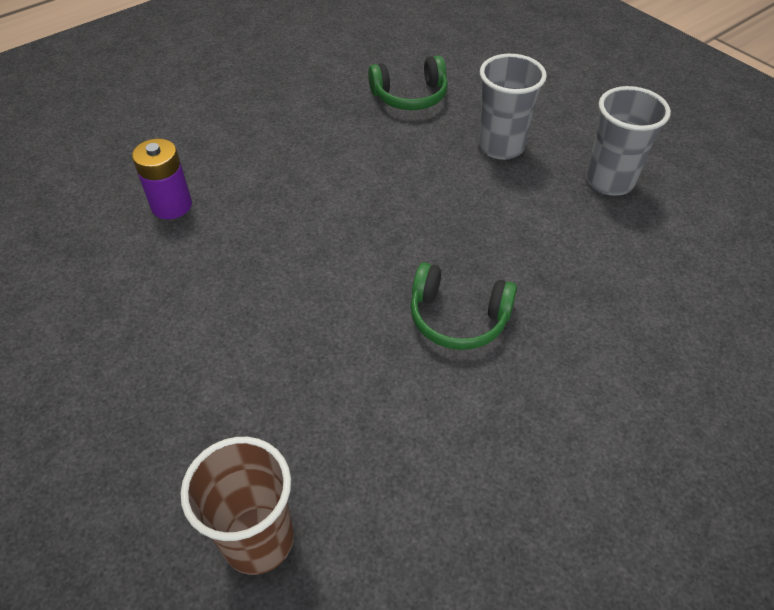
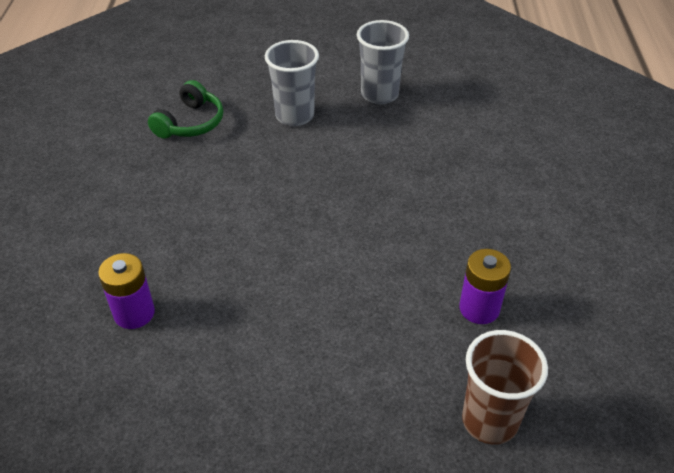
camera: 50 degrees left, 5 degrees down
(401, 442) = (479, 308): none -> purple battery
(458, 318) = (413, 225): green headphones -> none

